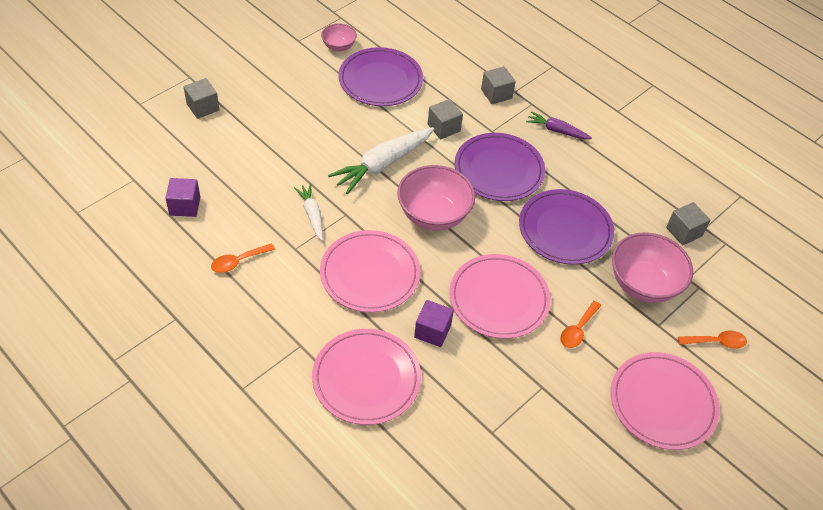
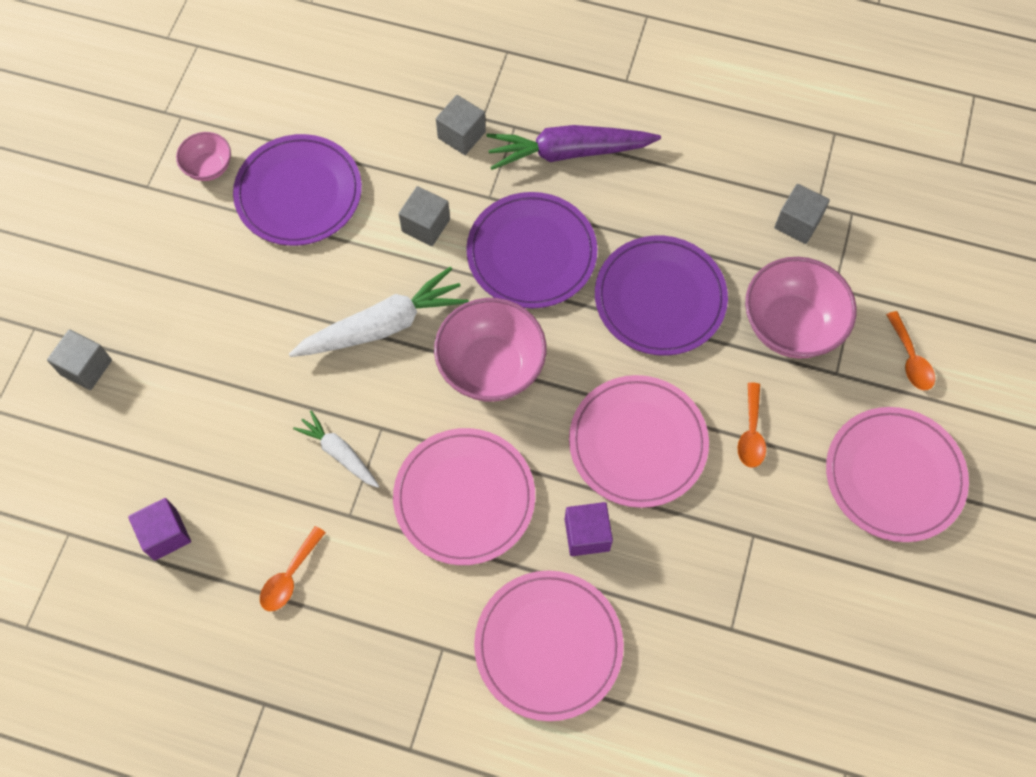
camera: 25 degrees left, 15 degrees up
(383, 164) = (382, 325): white carrot -> white carrot turned 135 degrees counterclockwise
(557, 131) = (569, 152): purple carrot -> purple carrot, size x1.78
(716, 342) = (910, 359): orange spoon -> orange spoon turned 105 degrees clockwise

